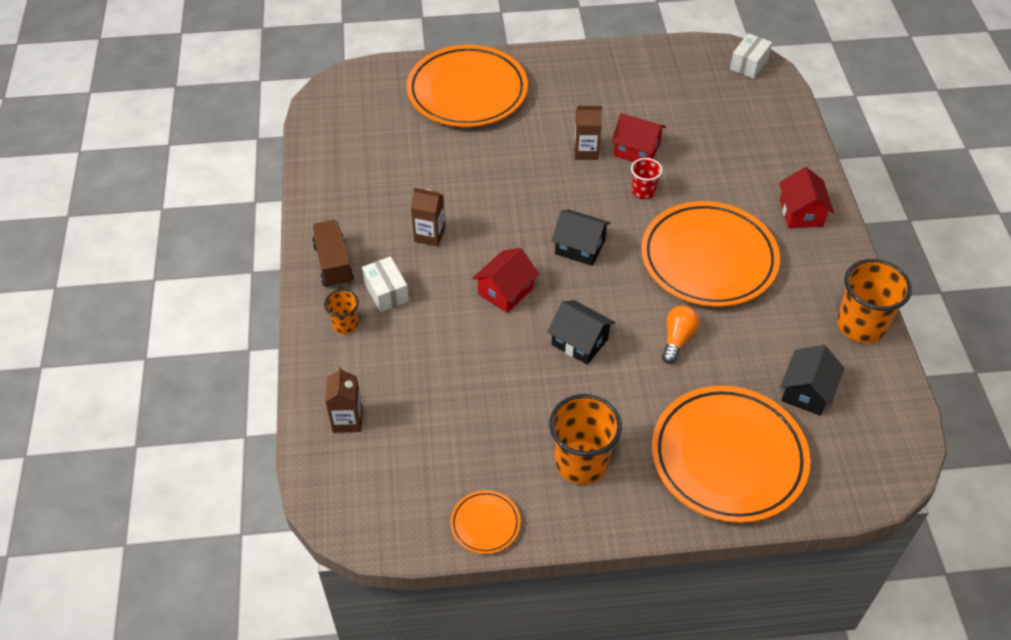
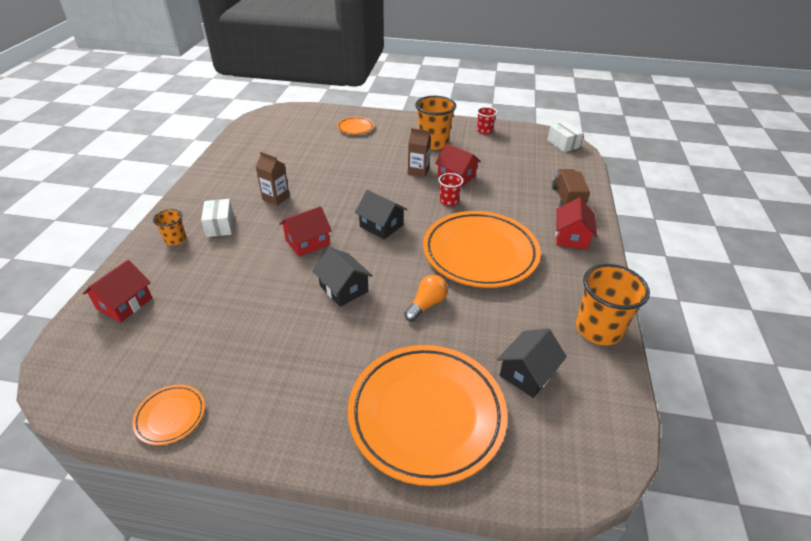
camera: 15 degrees right, 10 degrees down
(333, 264) = (197, 202): brown truck -> brown truck (567, 199)
(347, 420) = (125, 303): brown carton -> red house
(467, 92) = (355, 128): orange plate -> orange plate, size x0.43
(581, 462) = (289, 384): orange cup -> orange cup (433, 143)
(641, 61) = (484, 131): none -> red cup
(749, 64) = (563, 144): white box -> white box turned 75 degrees counterclockwise

